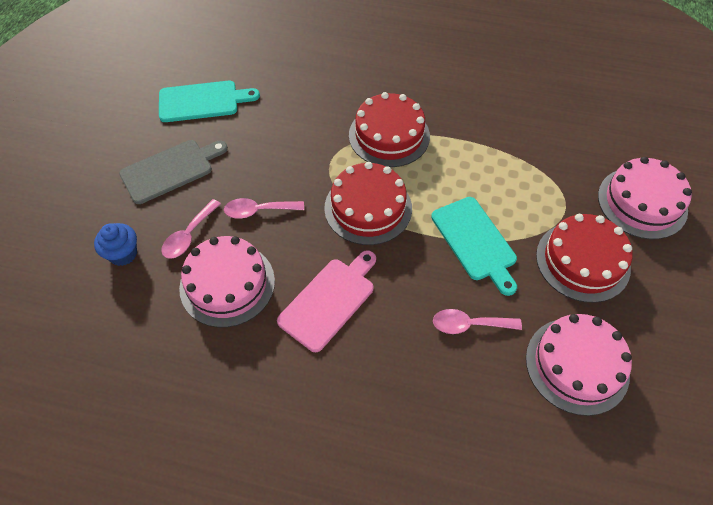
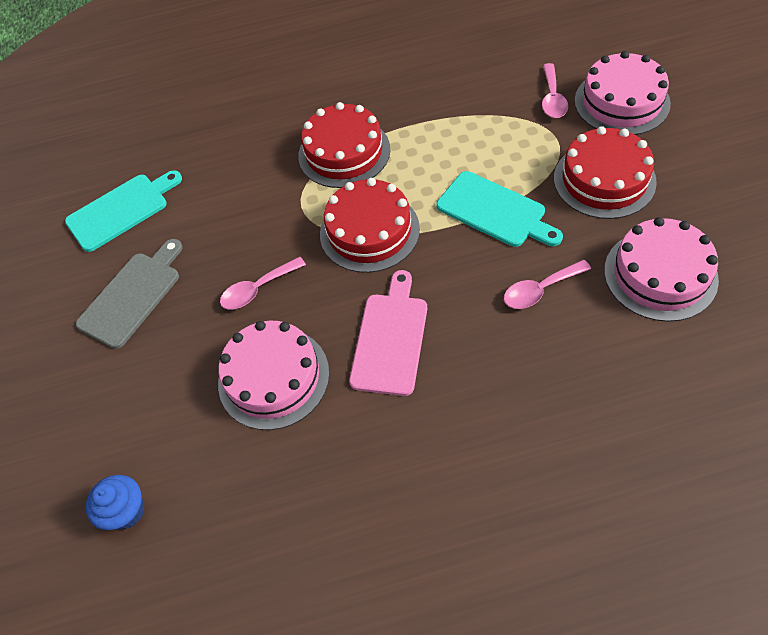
camera: 20 degrees left, 0 degrees up
(123, 254) = (137, 406): blue cupcake -> blue cupcake (126, 511)
(188, 236) = (198, 351): pink spoon -> pink spoon (552, 99)

